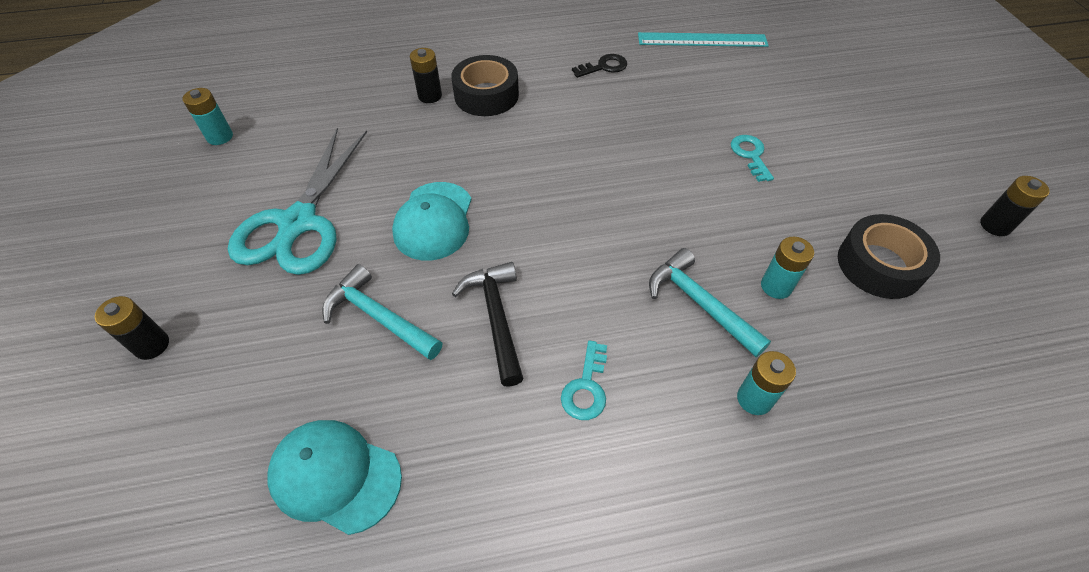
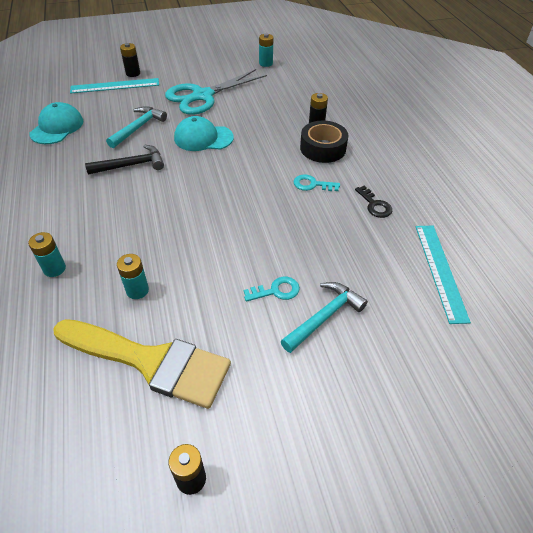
camera: 85 degrees right, 5 degrees down
(194, 376) = (115, 86): none -> turquoise ruler
(298, 222) = (203, 96): turquoise scissors -> turquoise scissors turned 45 degrees counterclockwise
(586, 387) = (80, 199): turquoise key -> turquoise key (312, 184)
(699, 303) = (128, 248): turquoise hammer -> turquoise hammer (324, 317)
(879, 265) = (150, 361): black tape -> yellow brush

